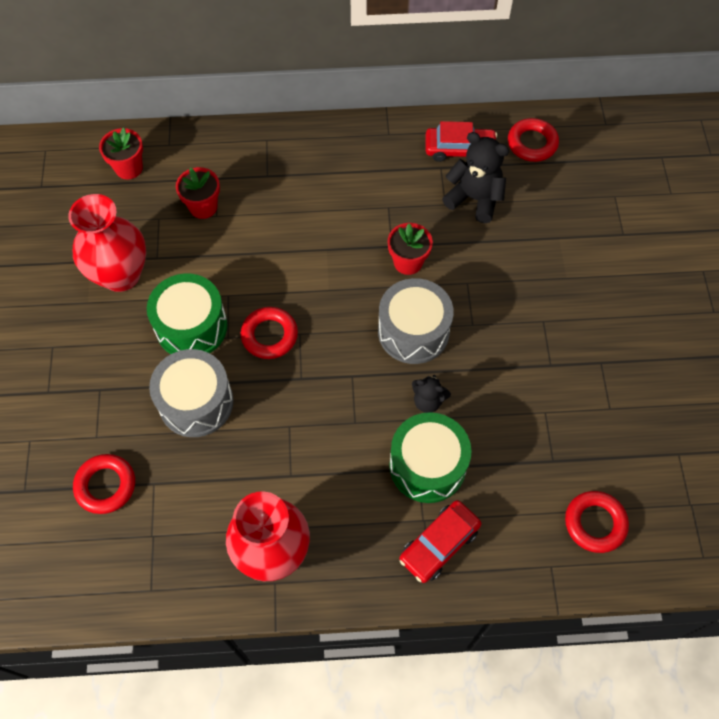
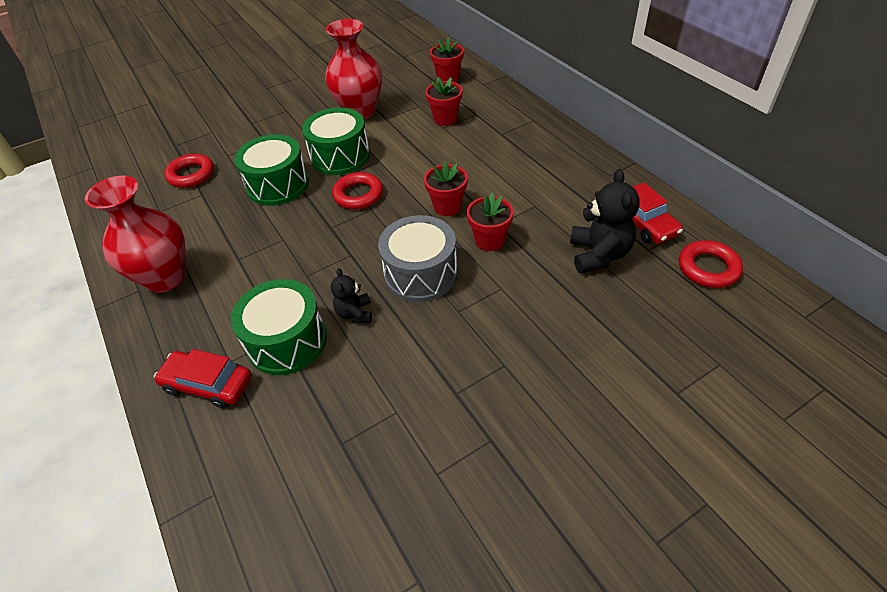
camera: 65 degrees right, 15 degrees down
(196, 402) = (278, 185): grey drum -> green drum
(342, 271) = (447, 207): none -> red flower pot
(595, 523) = (282, 518): red ring -> none

